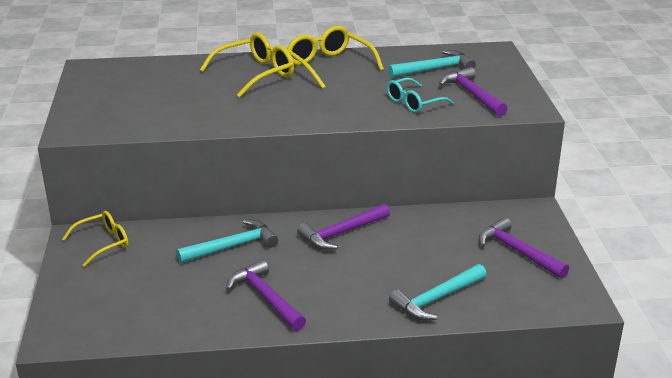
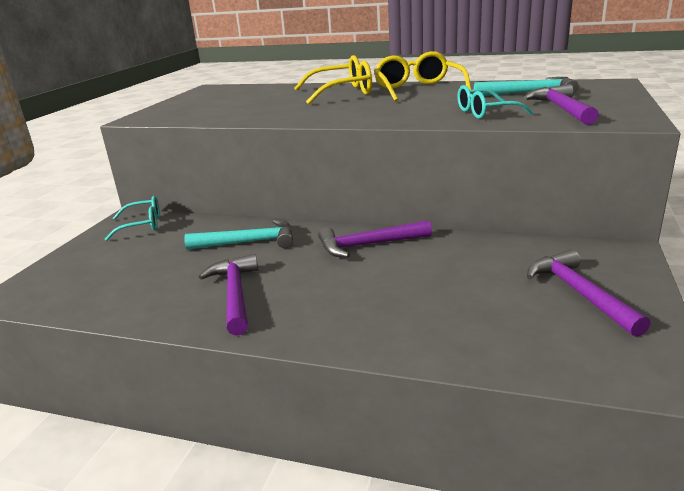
camera: 25 degrees right, 5 degrees down
(103, 243) = (142, 225): yellow glasses -> turquoise glasses
(437, 299) = (434, 331): turquoise hammer -> none

